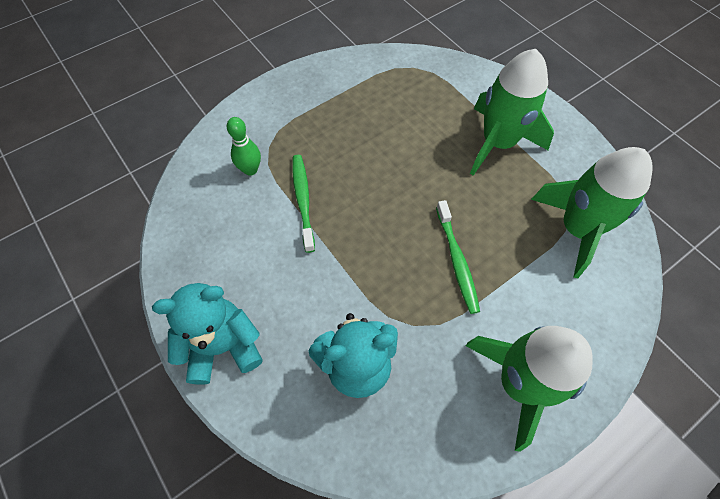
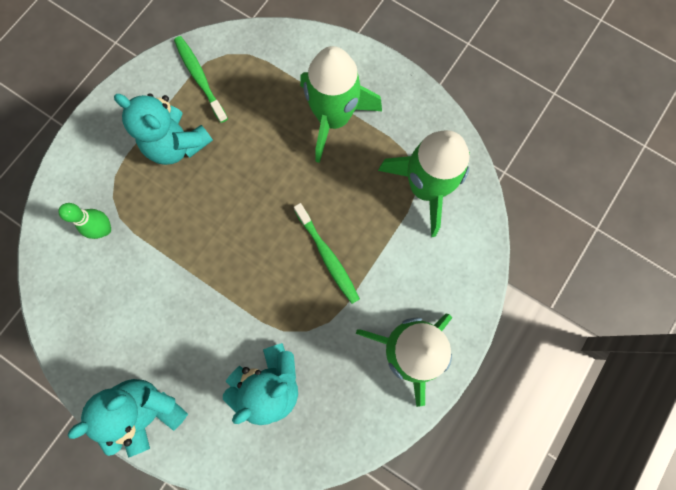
camera: 20 degrees left, 15 degrees up
(303, 200) = (168, 245): green toothbrush -> green toothbrush (200, 78)
(343, 122) = (177, 144): none -> turquoise teddy bear

